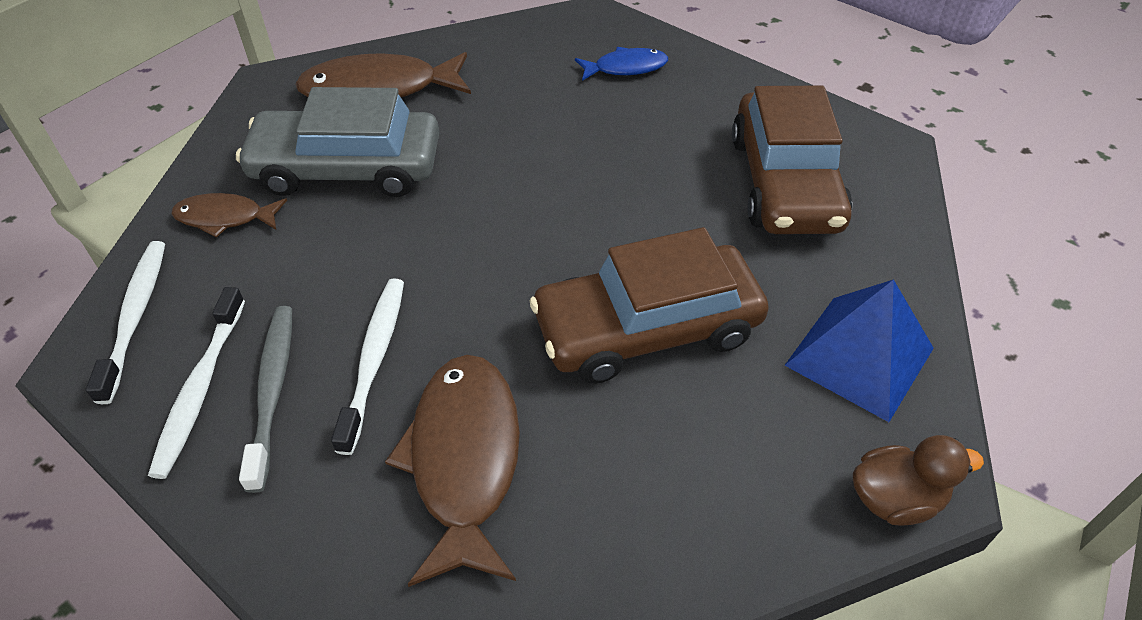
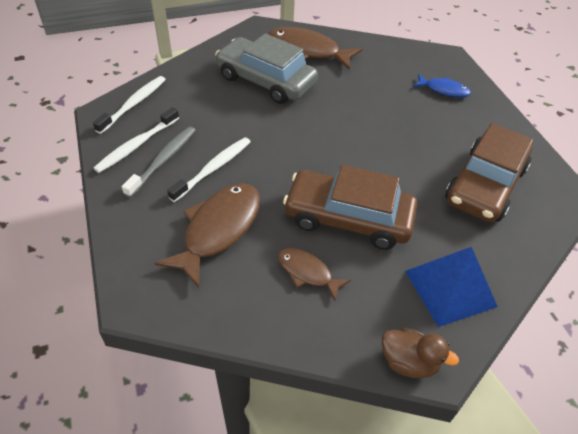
camera: 30 degrees right, 0 degrees up
(225, 218) = (197, 79): brown fish -> brown fish (307, 272)

